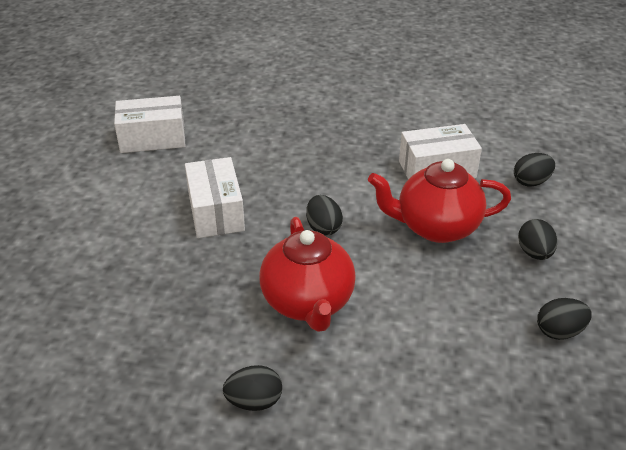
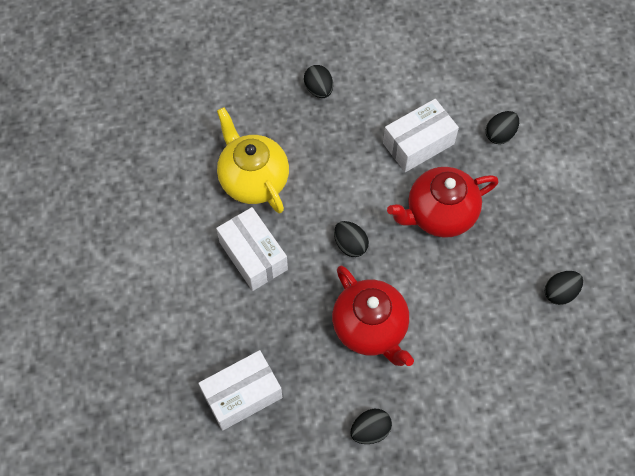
camera: 20 degrees left, 25 degrees up
(152, 138) = (149, 182): white box -> white box (242, 395)
(252, 158) = (253, 179): none -> yellow teapot
(534, 253) = (523, 218): black egg -> black egg (319, 89)

